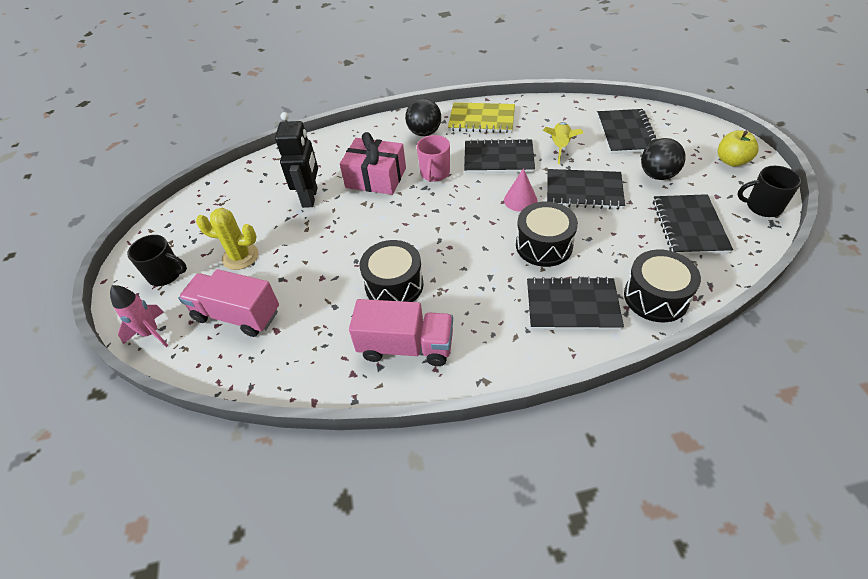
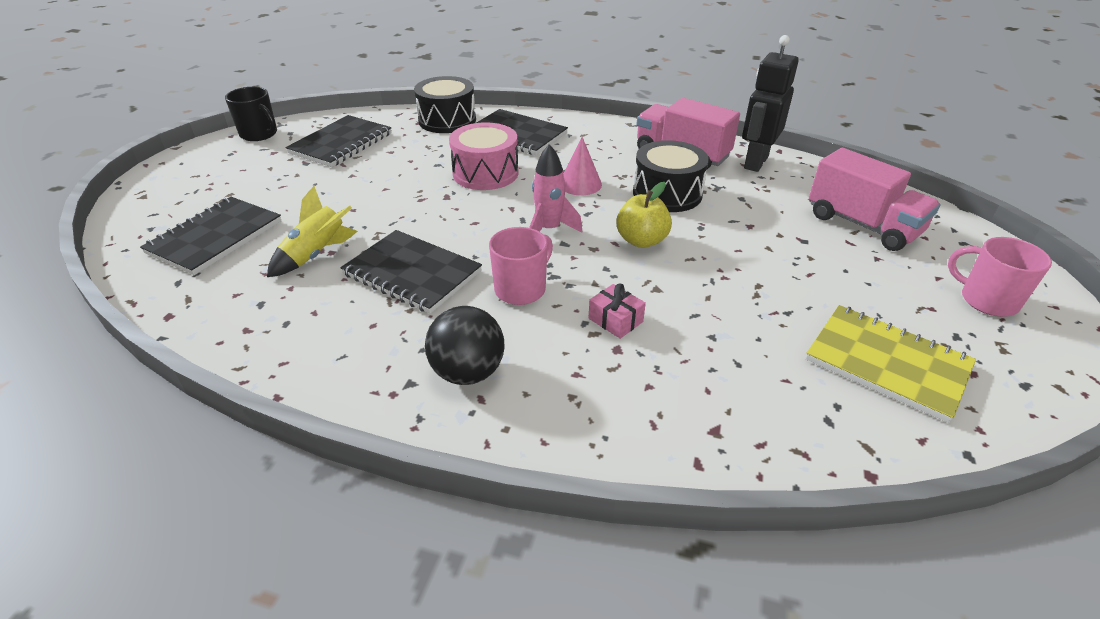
camera: 155 degrees left, 10 degrees down
(151, 333) = (976, 241): pink rocket -> pink rocket (549, 230)
(166, 274) = (986, 300): black mug -> pink mug
(240, 256) = (866, 284): yellow cactus -> none
(310, 197) = (741, 331): black robot -> black robot (755, 162)
(376, 178) = (615, 320): pink gift -> pink gift, size x0.46
(481, 120) = (347, 352): yellow notebook -> yellow notebook (887, 363)
(520, 200) = (454, 216): pink cone -> pink cone (580, 184)
(544, 245) = (485, 173): black drum -> pink drum
(584, 191) = (376, 199): black notebook -> none
(657, 175) = (282, 185): black ball -> none
(731, 161) = (194, 169): yellow apple -> yellow apple (641, 240)

